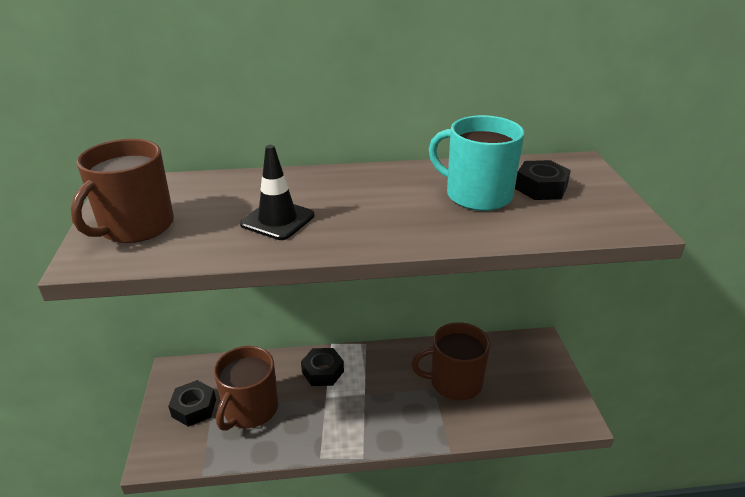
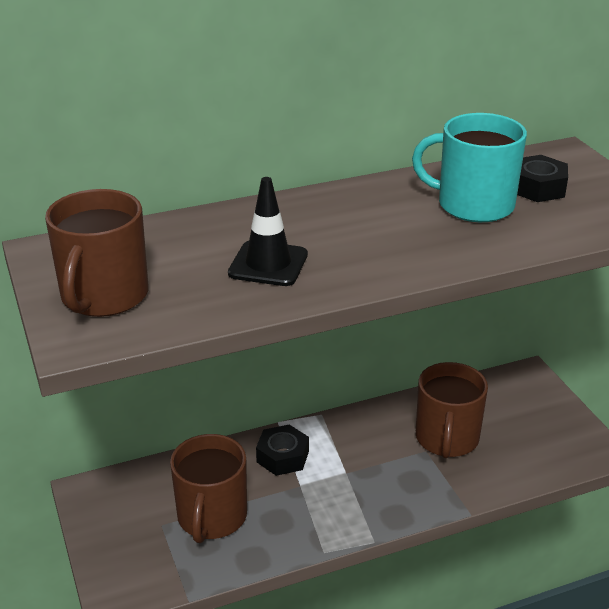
camera: 15 degrees left, 0 degrees up
(194, 408) = (138, 529): black nut -> none
(454, 382) = (447, 439): brown mug -> brown mug turned 60 degrees counterclockwise

